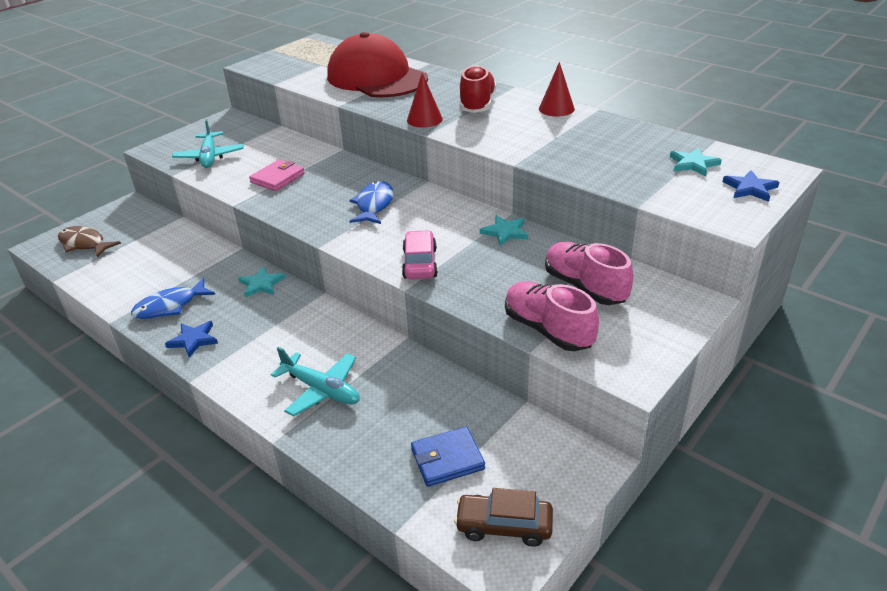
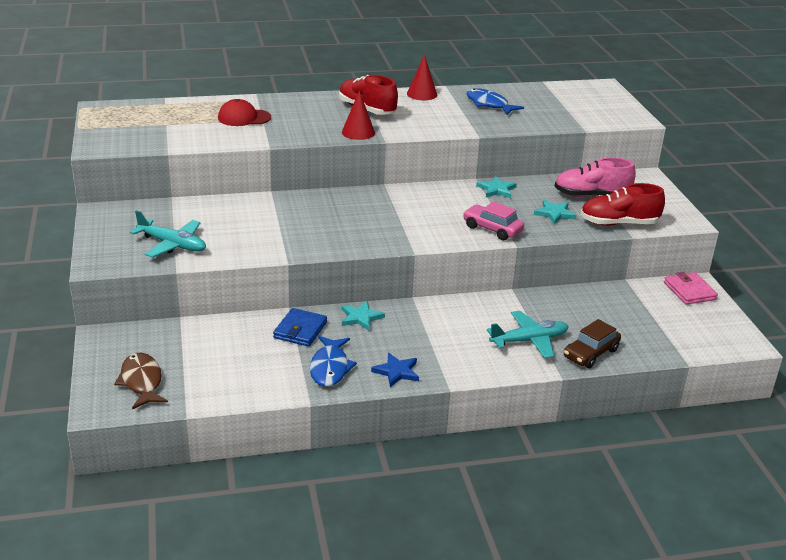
camera: 55 degrees left, 5 degrees down
(84, 244) = (142, 382): brown fish -> brown fish turned 90 degrees clockwise
(278, 178) = (274, 231): pink wallet -> pink wallet (689, 291)
(374, 205) = (386, 213): blue fish -> blue fish (489, 104)
(377, 78) = (244, 118): red cap -> red cap, size x0.46
(447, 459) = (647, 324): blue wallet -> blue wallet (300, 330)
(504, 526) = (717, 330): brown car -> brown car (590, 353)
(548, 330) = (618, 223): pink shoe -> red shoe
(693, 164) = (560, 98): turquoise star -> turquoise star (554, 213)
(750, 188) = (609, 100): blue star -> none

